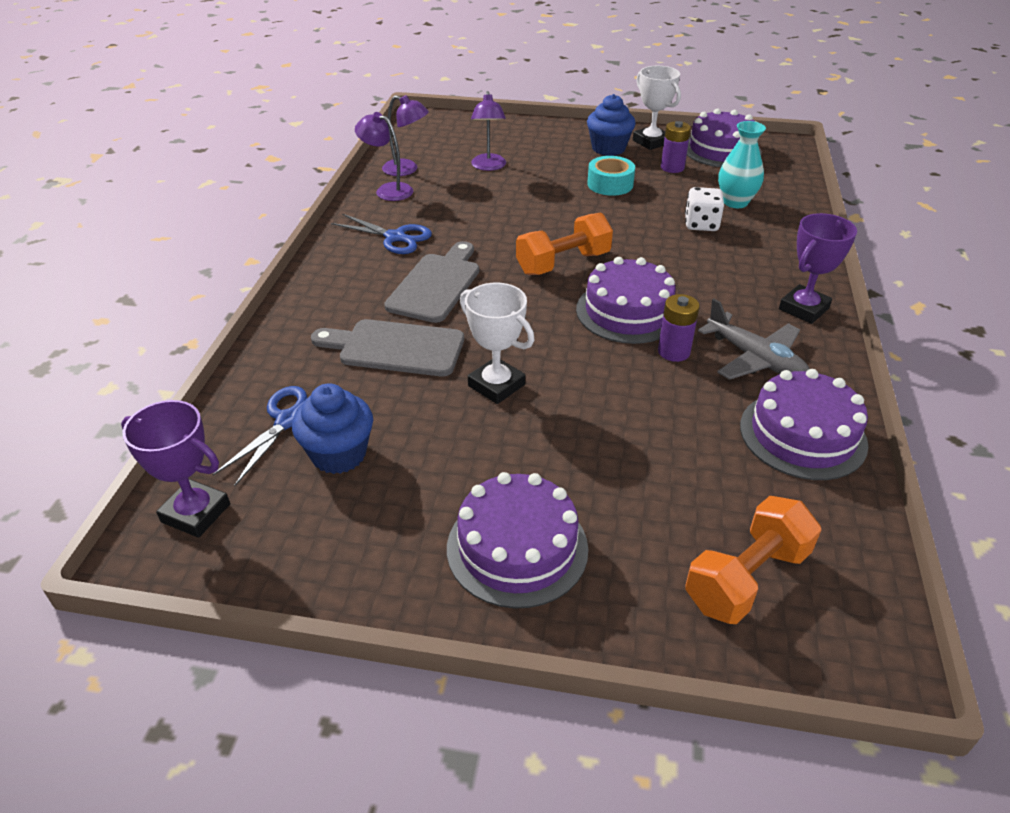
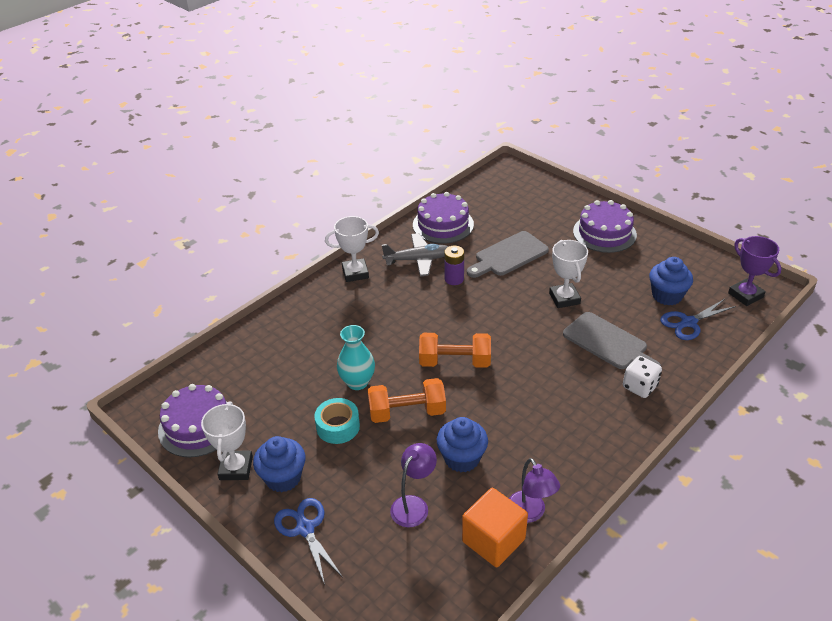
camera: 145 degrees left, 0 degrees up
(395, 237) = (557, 443): blue scissors -> blue scissors (305, 529)
(407, 170) = (493, 540): purple lamp -> orange cube
(436, 285) = (554, 381): grey cutting board -> grey cutting board (508, 255)
(477, 200) = (462, 458): none -> blue cupcake
(627, 311) = (452, 310): purple cake -> none
(672, 167) = (266, 423): purple battery -> none
(701, 224) = (327, 353): white dice -> white dice (640, 387)
(735, 202) = (275, 363): turquoise vase -> turquoise vase (357, 382)
(746, 578) = (525, 196): orange dumbbell -> orange dumbbell (407, 412)
(755, 359) = (418, 260): grey plane -> grey plane turned 90 degrees clockwise
(803, 309) = (355, 273): purple trophy -> white trophy

